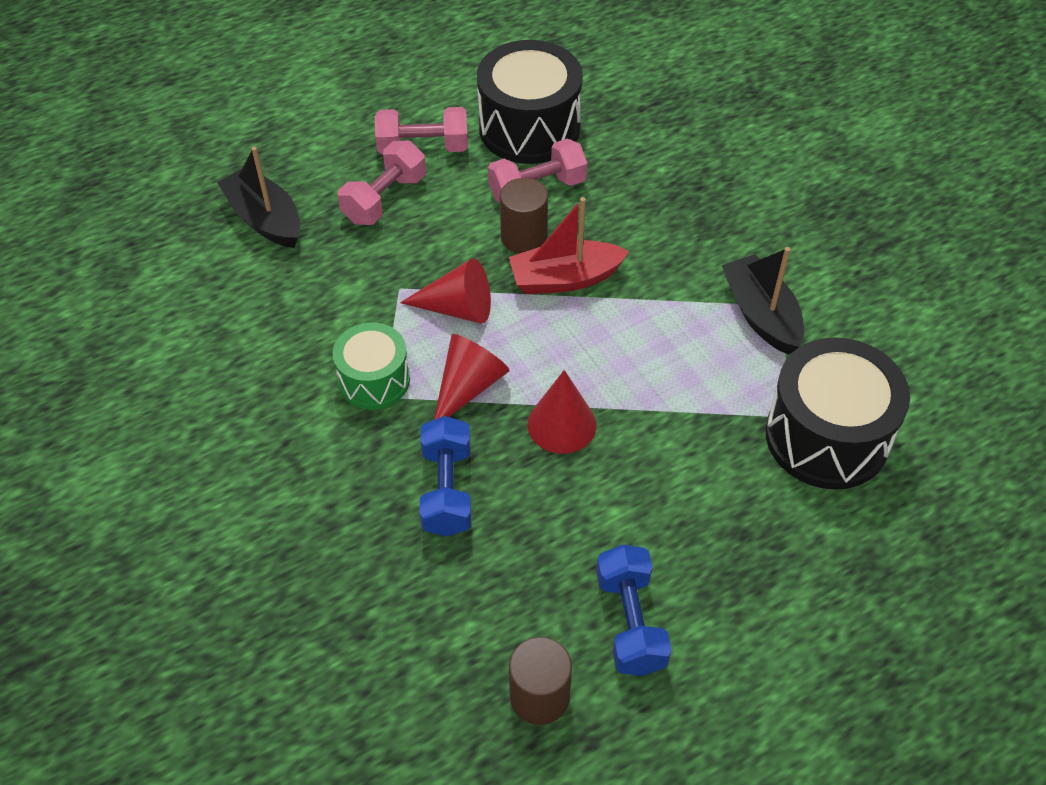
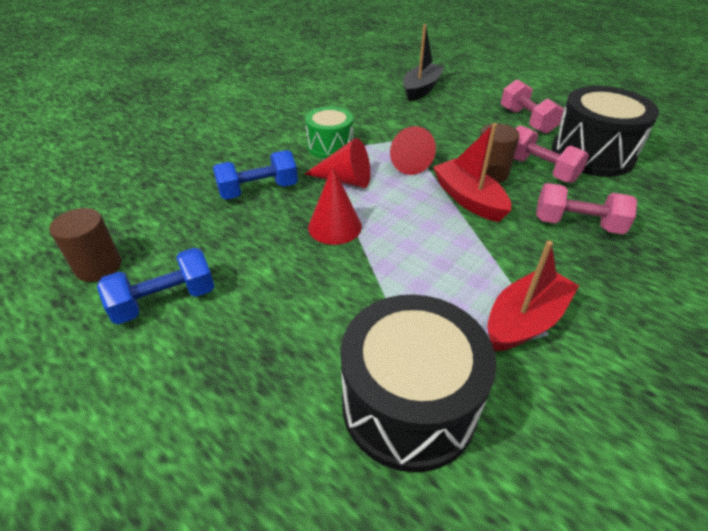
camera: 70 degrees right, 10 degrees down
(384, 199) = (471, 118): pink dumbbell -> pink dumbbell (577, 224)
(761, 315) = (524, 320): black boat -> red boat

